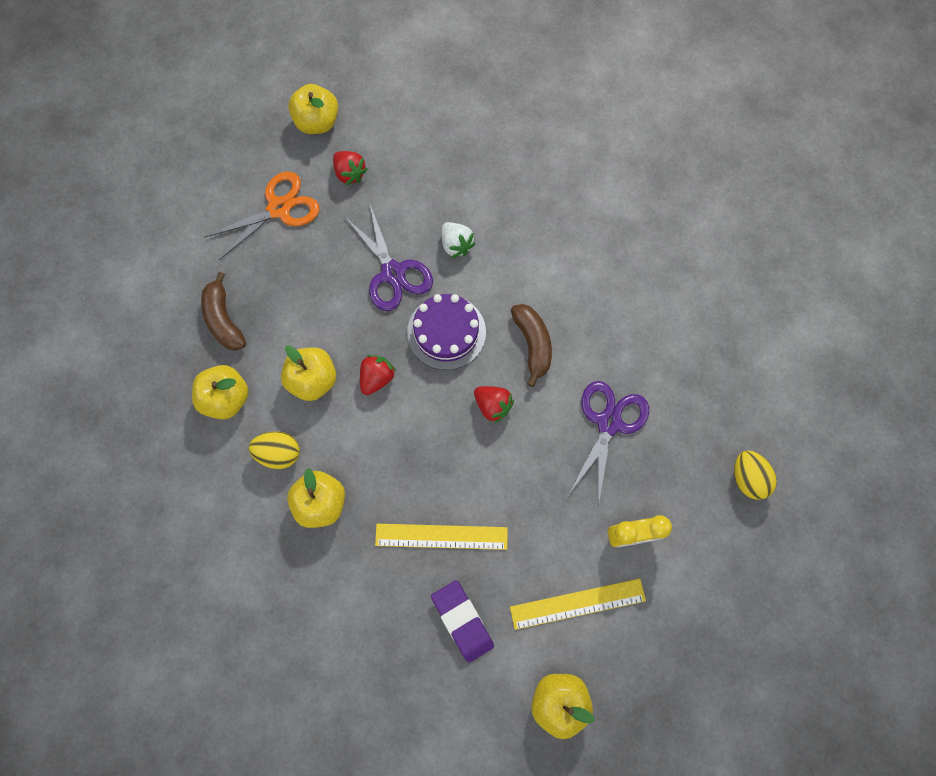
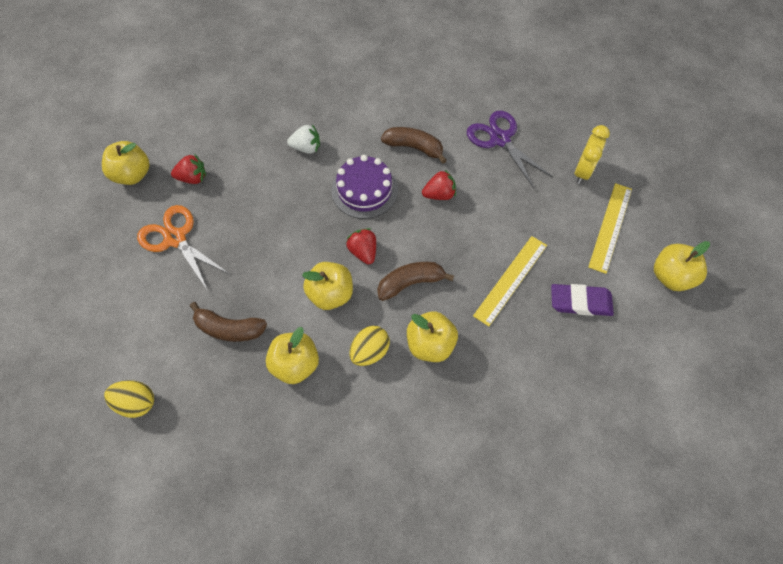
camera: 55 degrees left, 10 degrees down
(279, 208) = (175, 238): orange scissors -> orange scissors turned 45 degrees counterclockwise
(373, 443) = (410, 283): none -> brown banana
(393, 273) = (293, 196): purple scissors -> none
(747, 478) = (586, 93): yellow egg -> yellow egg (137, 402)

